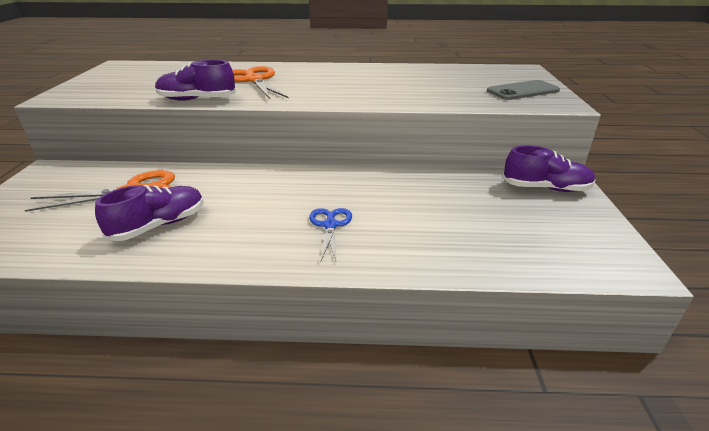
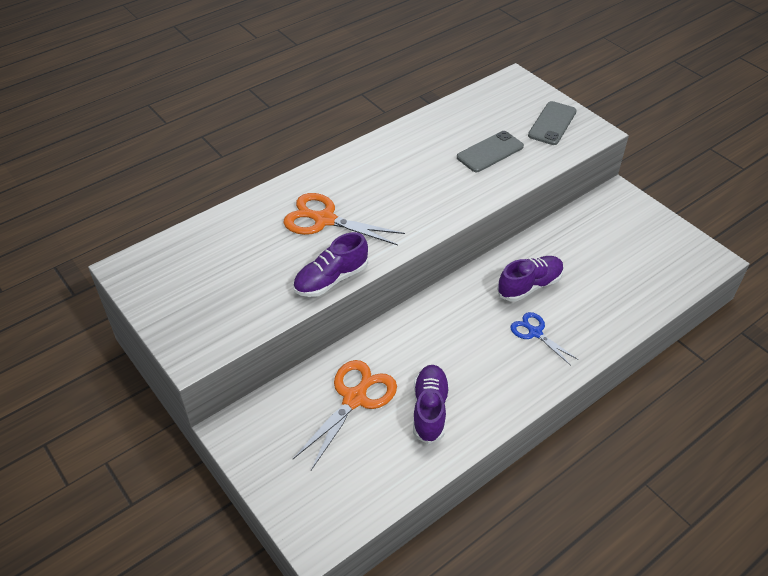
camera: 40 degrees left, 15 degrees up
(437, 88) = (490, 152): none -> grey phone
(545, 188) = (616, 211): purple shoe -> purple shoe (529, 286)

